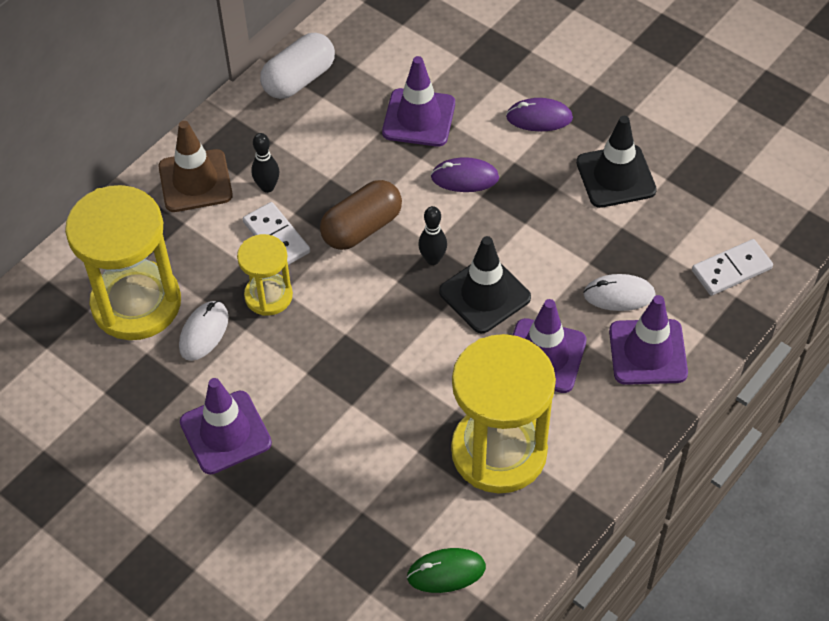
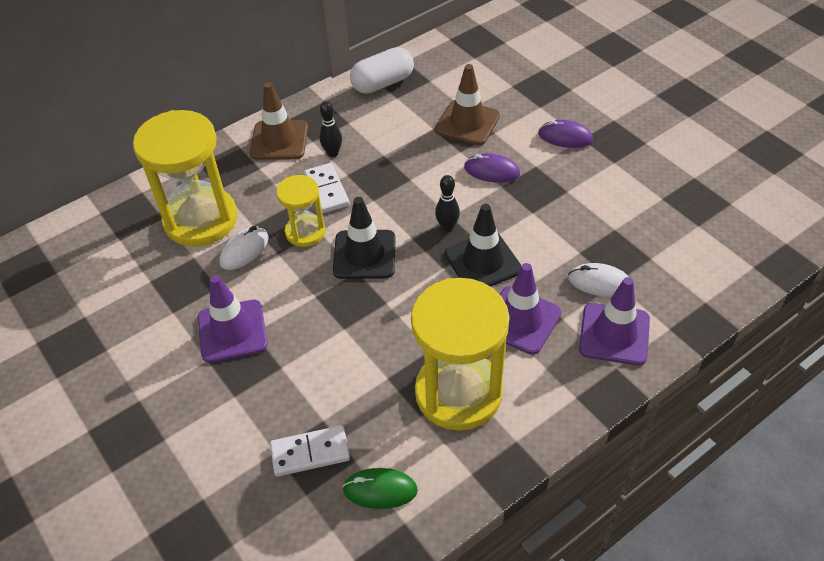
camera: 15 degrees right, 5 degrees down
(362, 228) = (397, 194): brown capsule -> none
(419, 118) = (467, 123): purple traffic cone -> brown traffic cone
(615, 176) = (619, 190): black traffic cone -> black traffic cone (364, 254)
(731, 270) = (705, 279): white domino -> white domino (310, 453)

